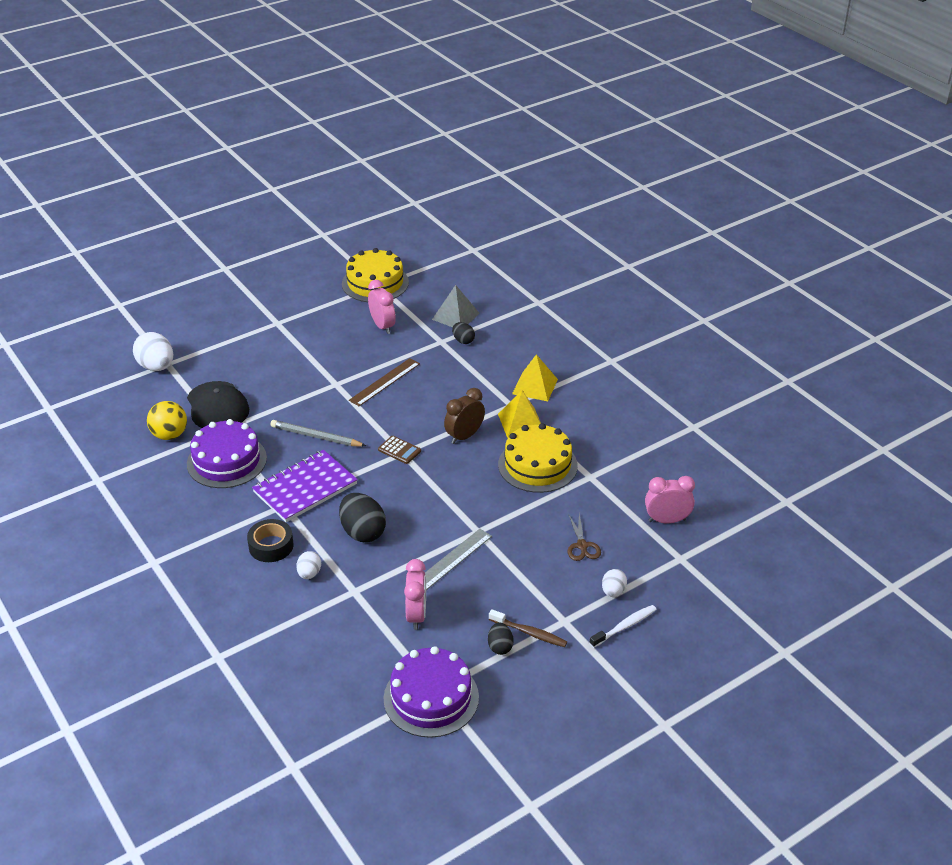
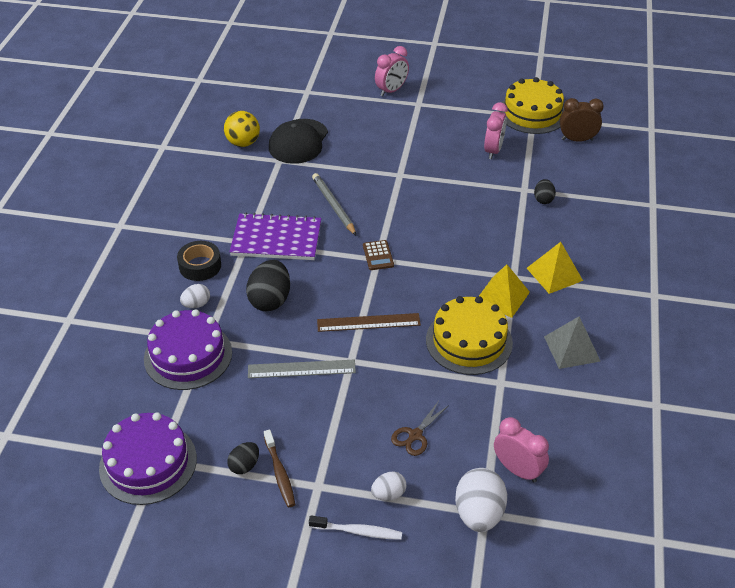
camera: 45 degrees right, 5 degrees up
(156, 367) = (297, 90): white egg -> white egg (479, 513)
(227, 461) = (253, 185): purple cake -> purple cake (188, 355)
(384, 382) = (437, 195): brown ruler -> brown ruler (368, 322)
(416, 615) = (222, 392): pink clock -> pink clock (391, 90)
(456, 316) = (563, 176): grey pyramid -> grey pyramid (572, 348)
(464, 436) = (441, 277): brown clock -> brown clock (577, 139)

